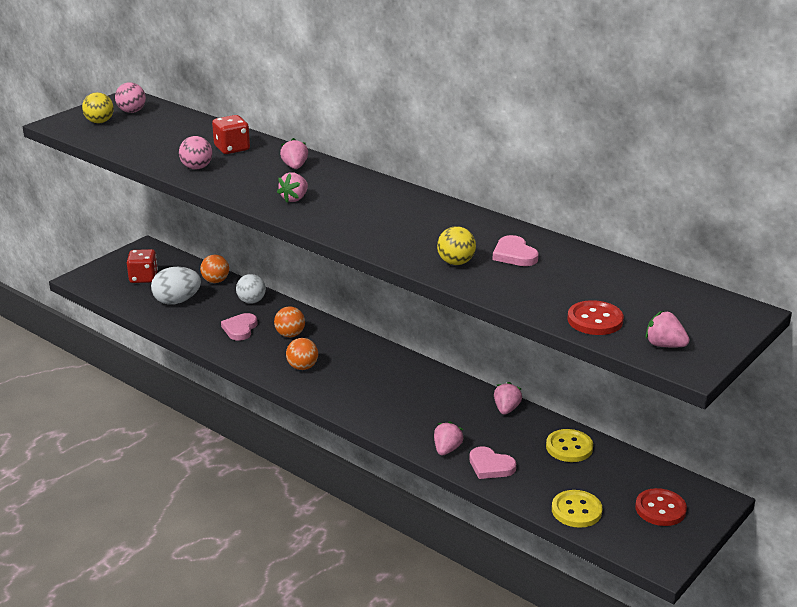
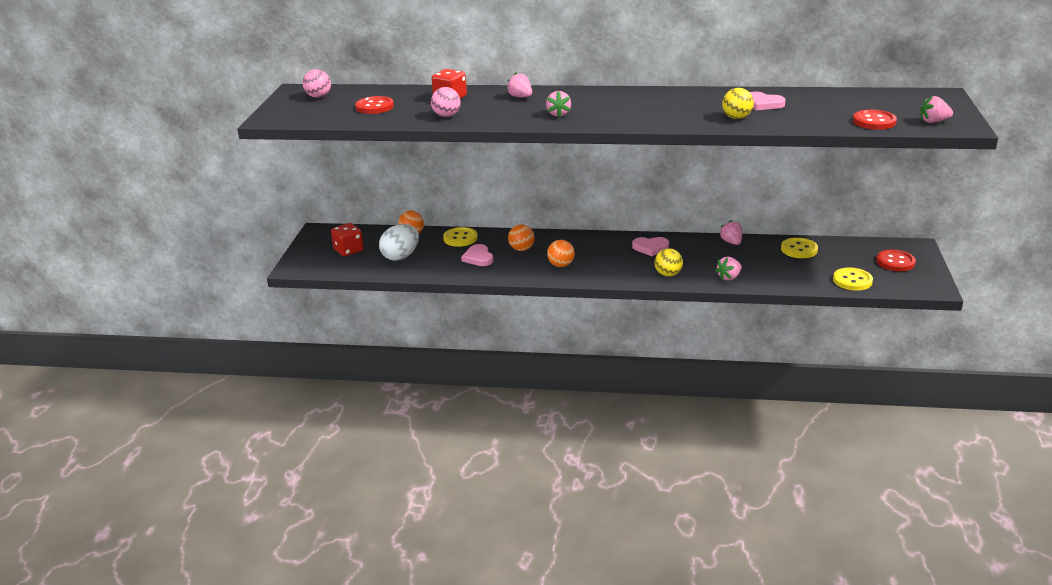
camera: 30 degrees left, 0 degrees up
(99, 122) = (304, 109): yellow ball -> yellow ball (668, 274)
(156, 137) = (374, 107): none -> red button
(251, 301) = (460, 238): white ball -> yellow button
(447, 449) = (729, 277): pink strawberry -> pink strawberry turned 120 degrees counterclockwise
(490, 466) = (768, 276): pink heart -> pink heart (650, 248)

